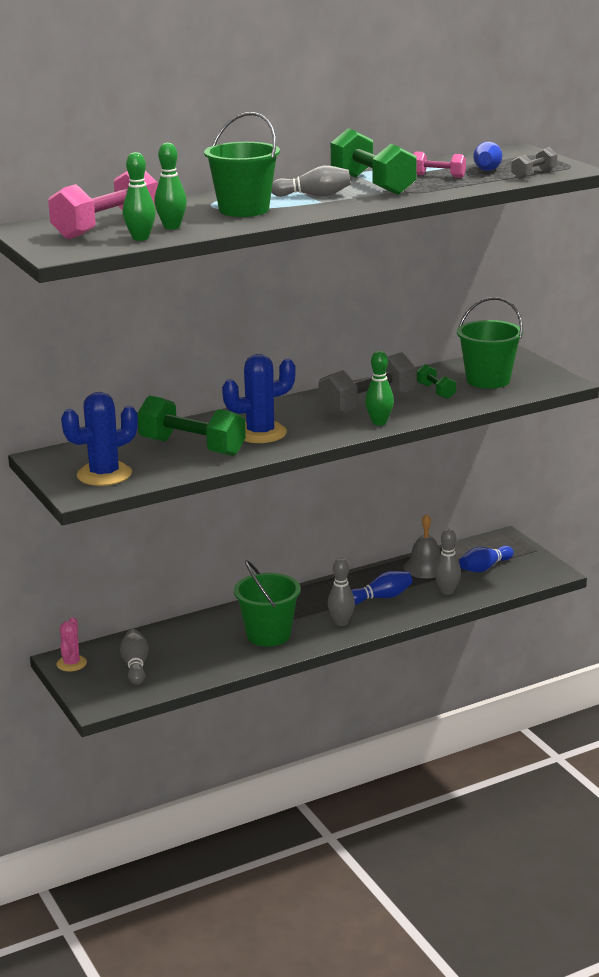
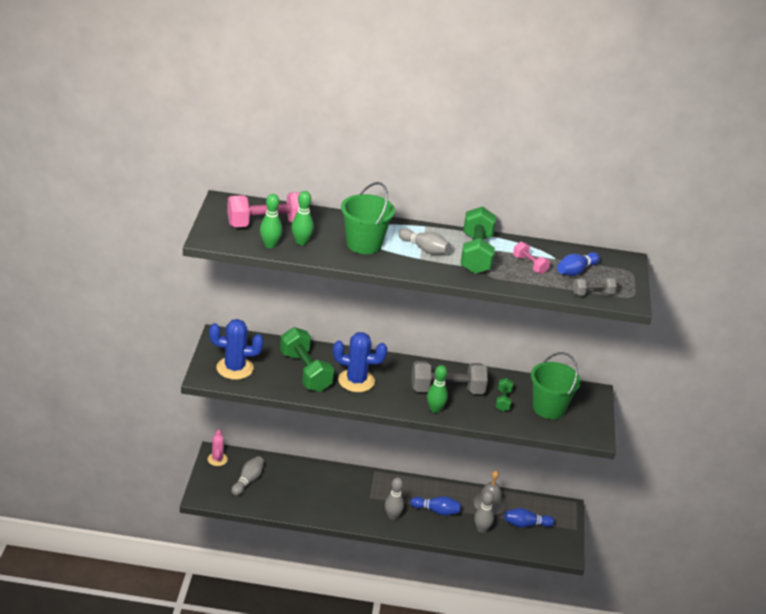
camera: 30 degrees right, 10 degrees up
(71, 663) = (217, 459): pink cactus -> pink cactus turned 45 degrees counterclockwise
(268, 635) = (341, 501): green bucket -> none

